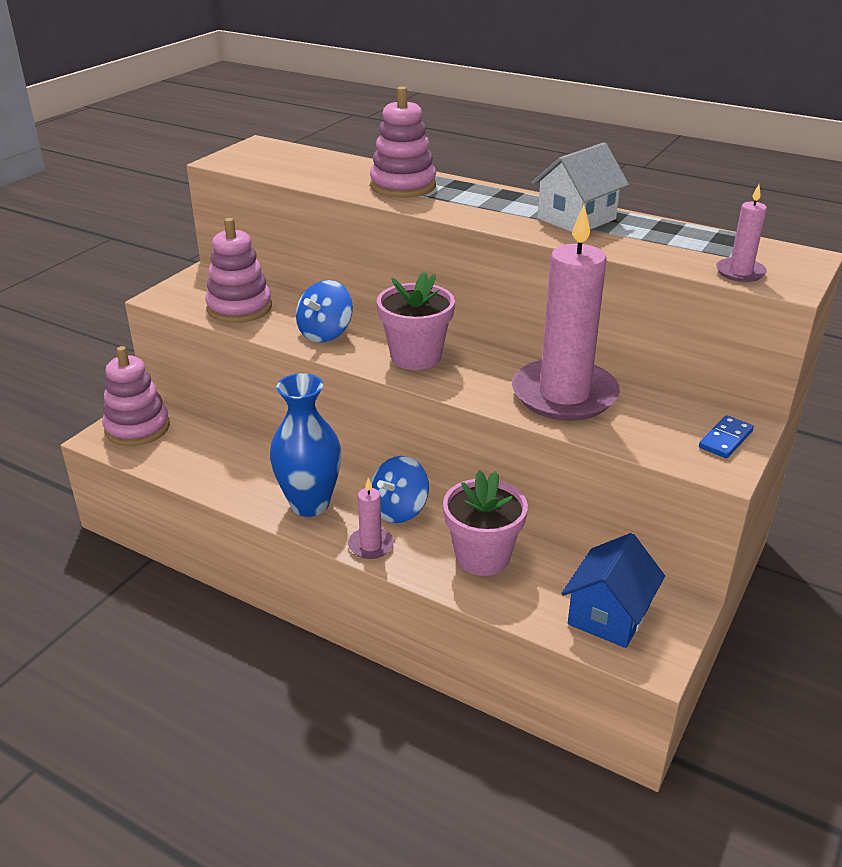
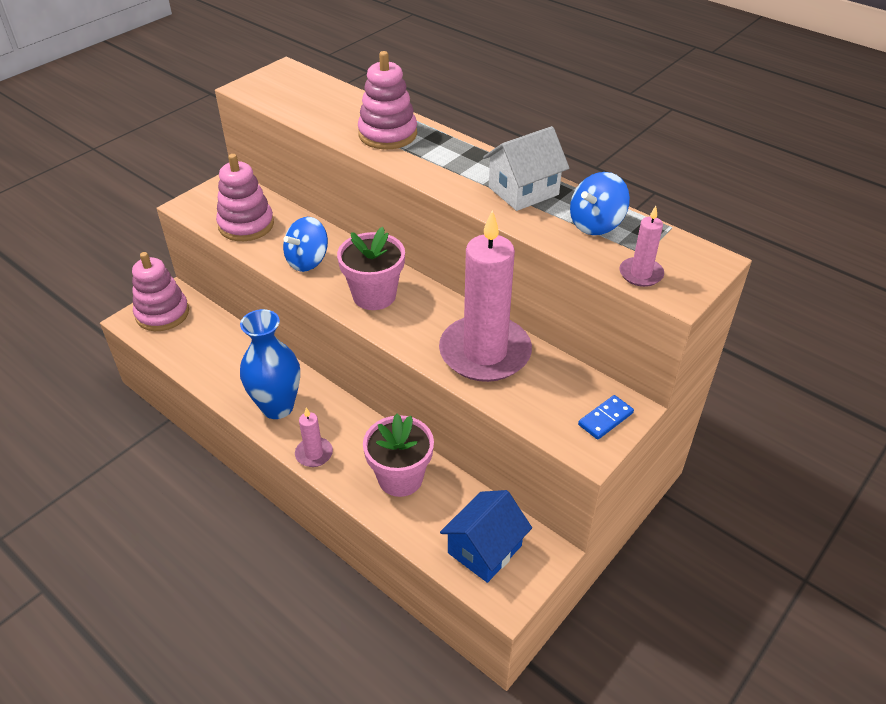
camera: 10 degrees right, 10 degrees up
(399, 510) = (347, 422): blue spinning top -> blue spinning top (596, 224)

